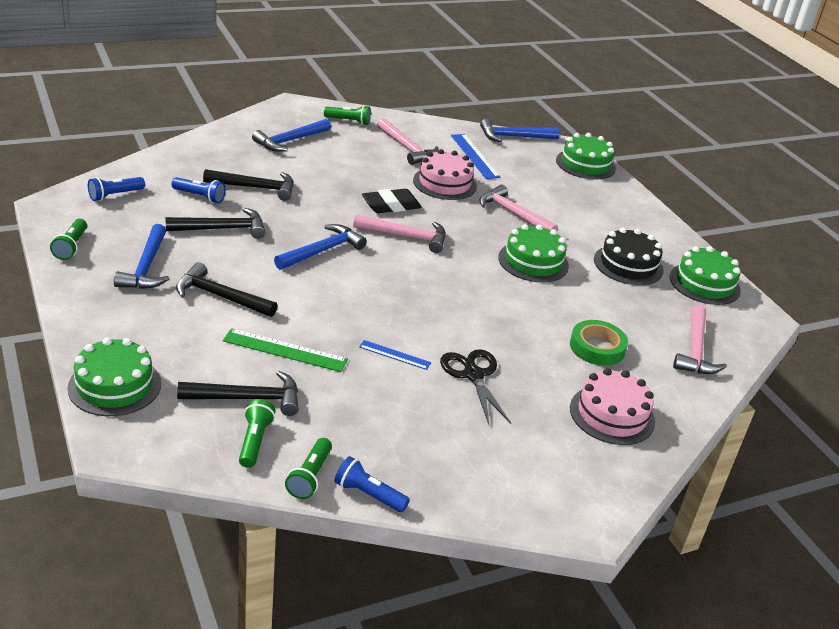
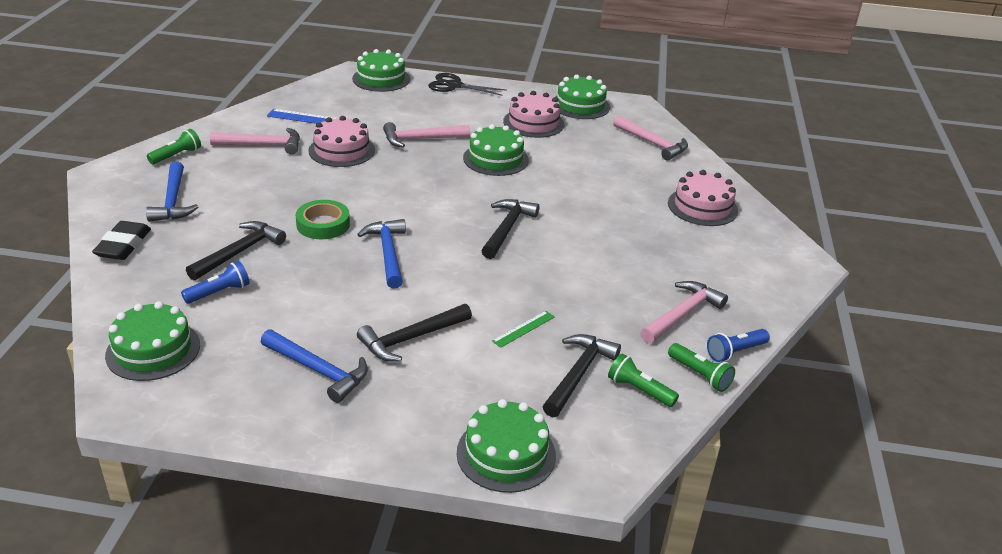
camera: 55 degrees left, 0 degrees up
(71, 247) = (228, 414): green flashlight -> none
(115, 195) = (153, 350): blue flashlight -> green cake
(222, 229) = (294, 298): black hammer -> black hammer (507, 229)
(285, 350) = (523, 329): green ruler -> green ruler, size x0.59
(391, 206) = (350, 190): black eraser -> black eraser (123, 245)
(395, 355) = (570, 273): blue ruler -> none
(406, 236) = (406, 202): pink hammer -> pink hammer (682, 314)
(473, 375) = (621, 246): black scissors -> black scissors (454, 85)
(514, 137) = (304, 90): blue hammer -> none
(597, 347) = (623, 179): green tape -> green tape (323, 224)
(628, 265) = (533, 123): black cake -> pink cake

